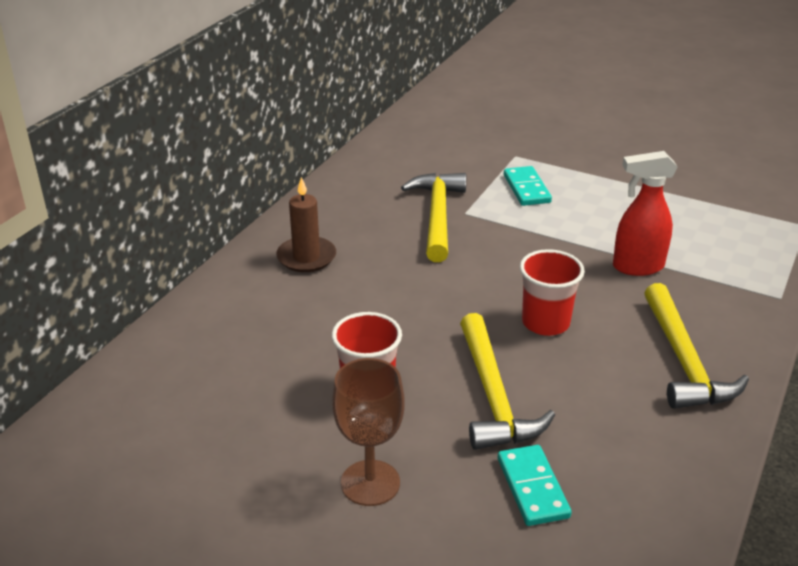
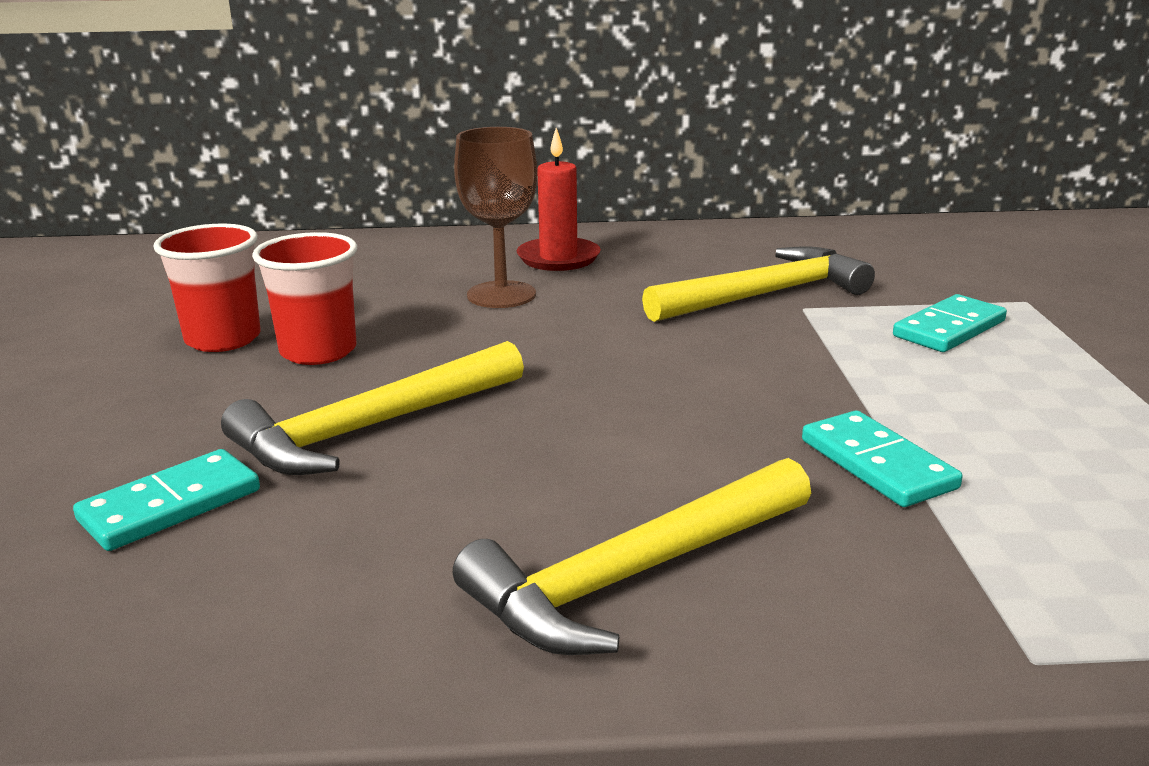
camera: 60 degrees right, 10 degrees down
(306, 257) = (558, 258): brown candle -> red candle
(370, 483) = (132, 396): brown goblet -> brown goblet (501, 295)
(545, 323) = (598, 424): red cup -> red cup (223, 339)
(637, 267) = (877, 464): red spray bottle -> turquoise domino

